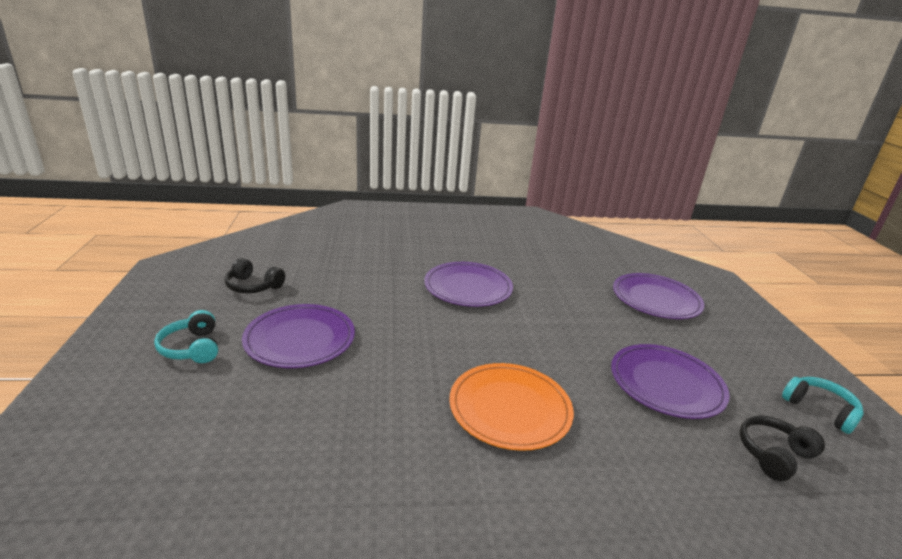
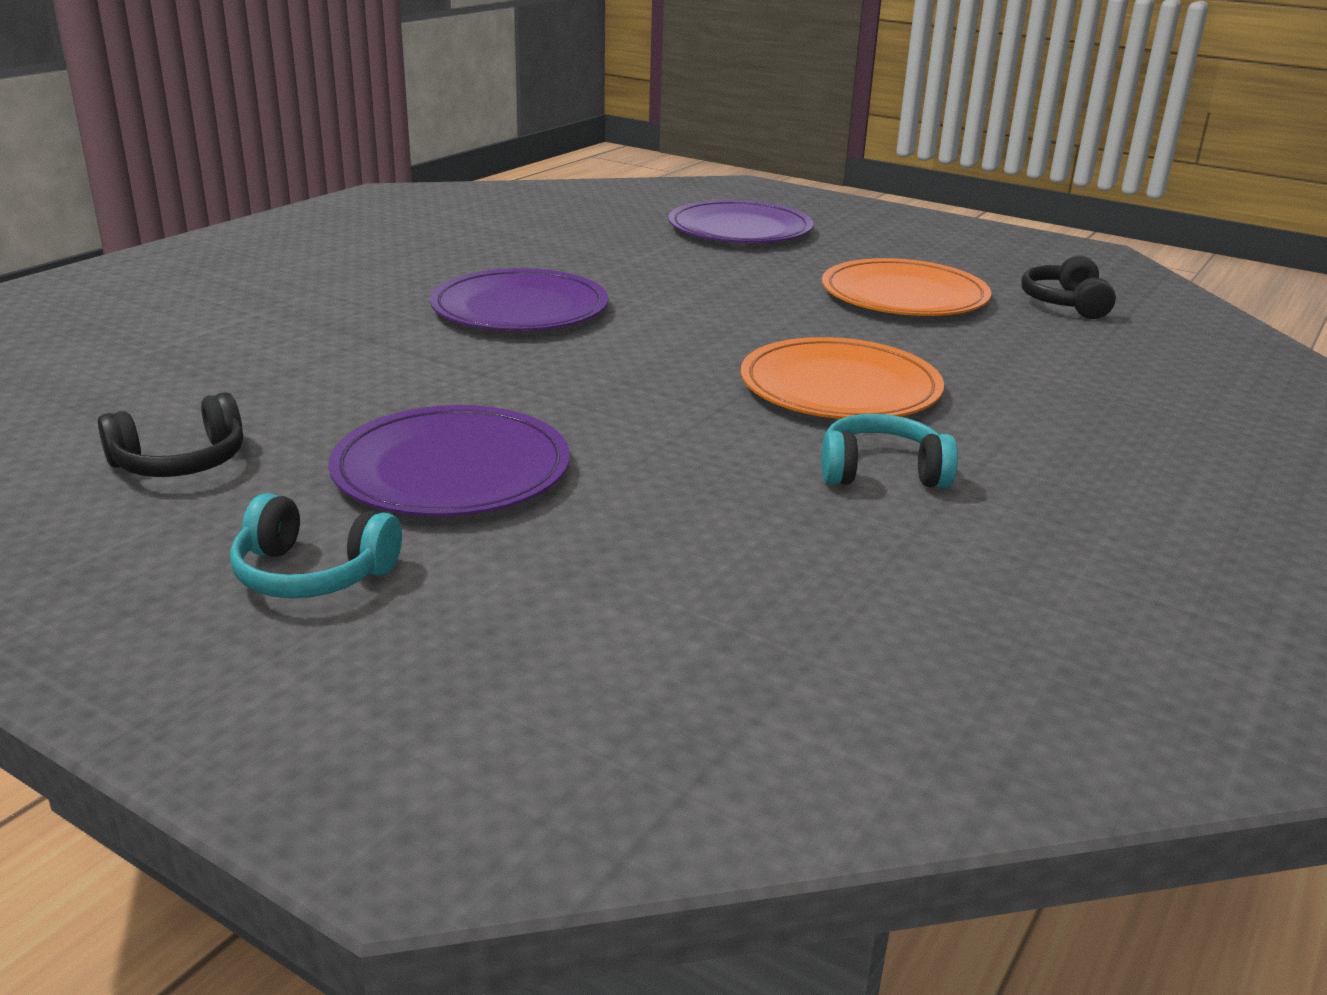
camera: 50 degrees left, 0 degrees up
(666, 383) = (904, 295): purple plate -> orange plate
(820, 410) = (1028, 257): turquoise headphones -> turquoise headphones (881, 472)

